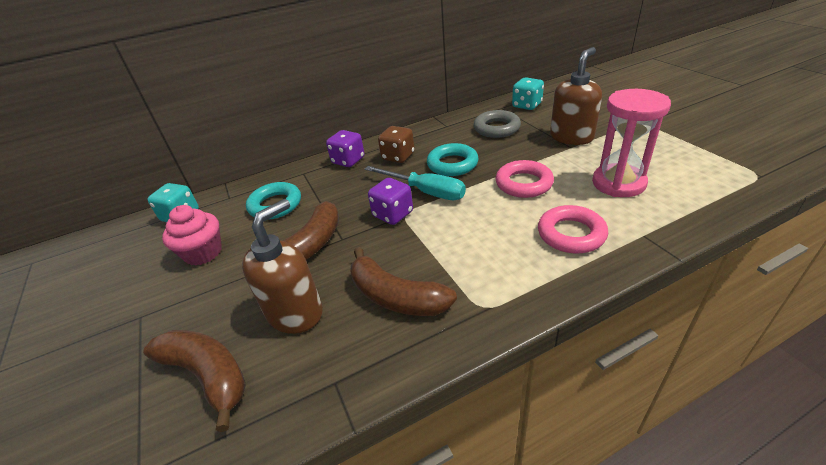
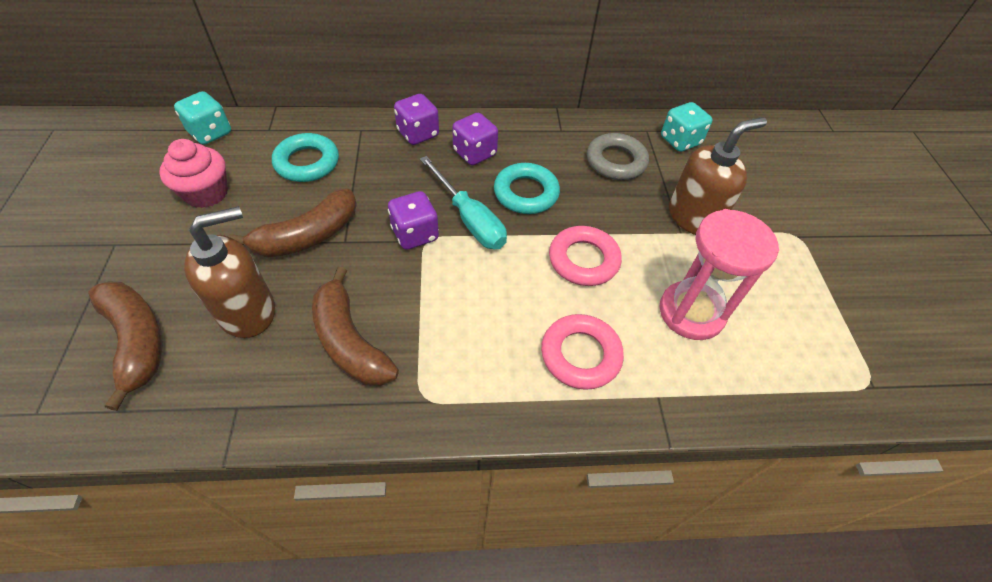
camera: 15 degrees right, 15 degrees up
(398, 157) = (475, 153): brown dice -> purple dice

